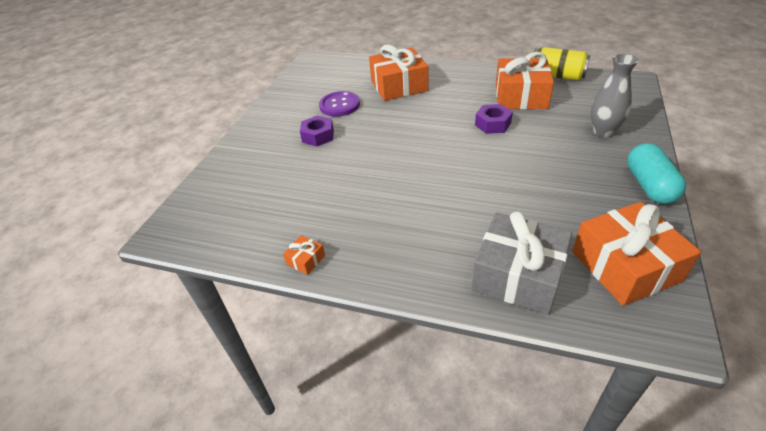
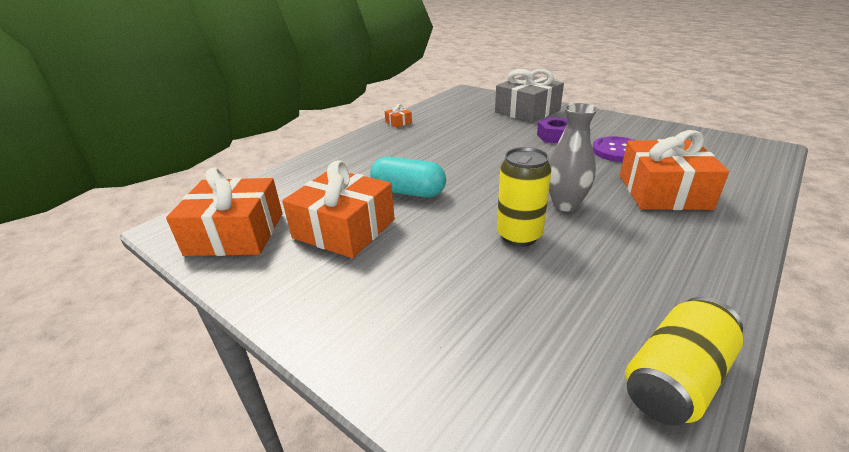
camera: 110 degrees right, 10 degrees down
(492, 124) = (519, 236): purple nut -> yellow can
(518, 275) = (295, 184): grey gift -> grey gift (527, 111)
(520, 96) = (593, 289): orange gift -> orange gift (344, 229)
(603, 131) = (430, 334): grey vase -> grey vase (565, 204)
(649, 185) = (289, 310): turquoise capsule -> turquoise capsule (408, 192)

